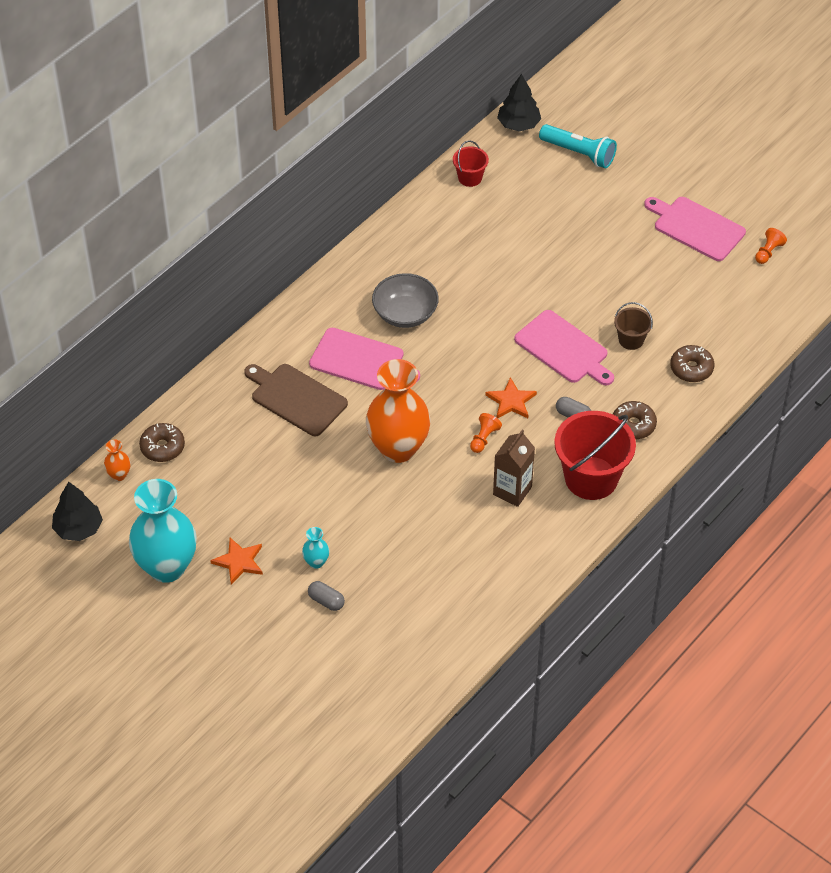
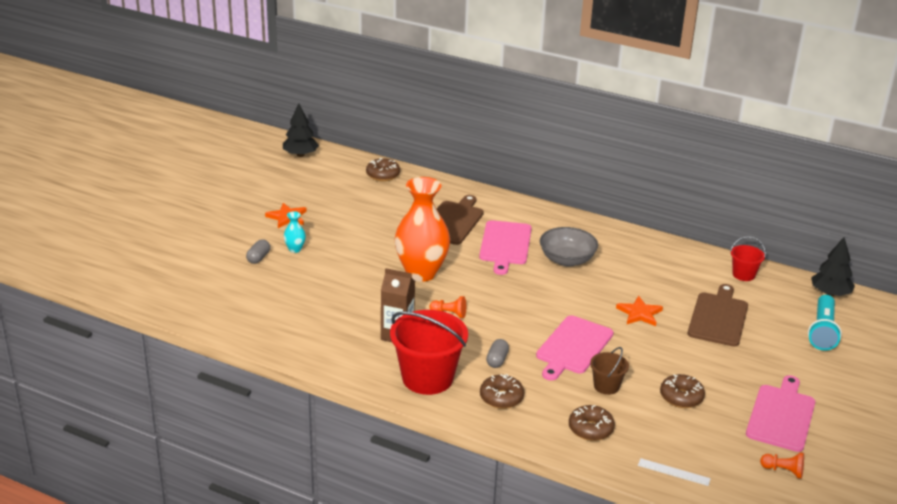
camera: 75 degrees right, 20 degrees down
(119, 475) = (352, 162): orange vase -> none
(167, 567) = (275, 190): turquoise vase -> none
(511, 401) = (497, 324): orange star -> orange star (639, 313)
(539, 222) = (718, 317): none -> brown cutting board
(657, 289) = (681, 397): none -> brown donut
(758, 326) = (674, 472): none -> white ruler

